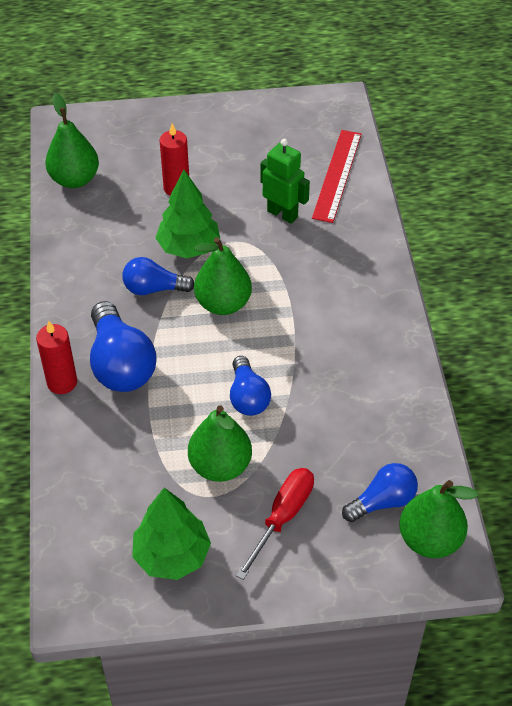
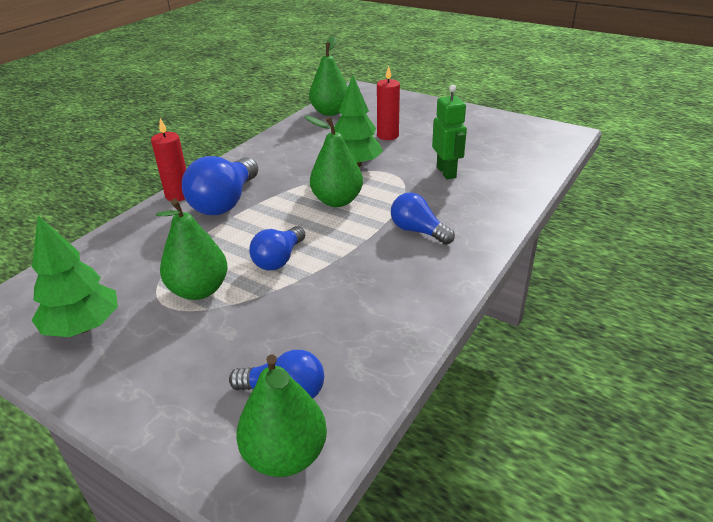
camera: 40 degrees right, 15 degrees down
(154, 289) = (302, 175): blue light bulb -> blue light bulb (418, 231)
(282, 517) = (191, 351): red screwdriver -> none
(337, 175) = (517, 167): red ruler -> none

